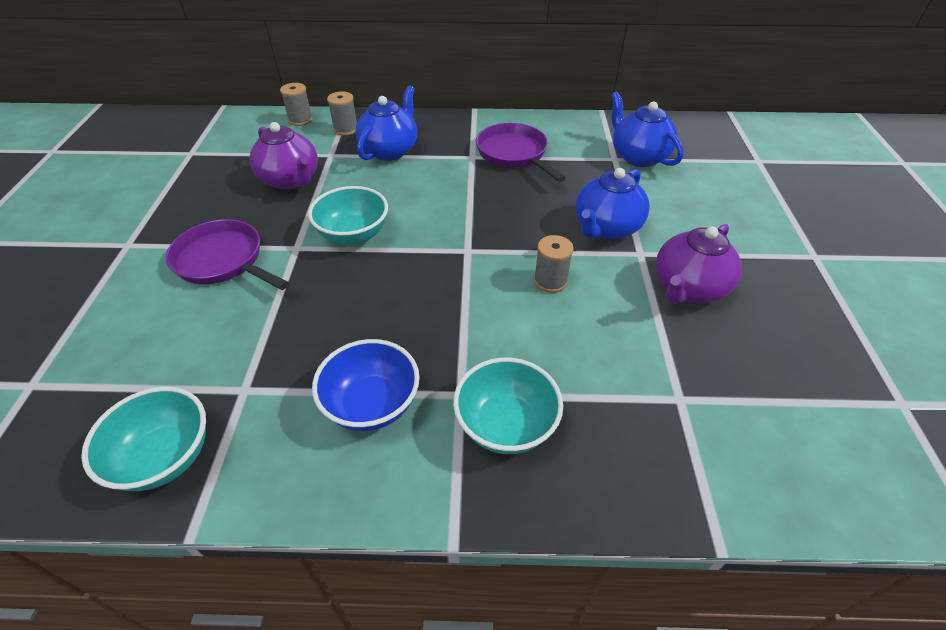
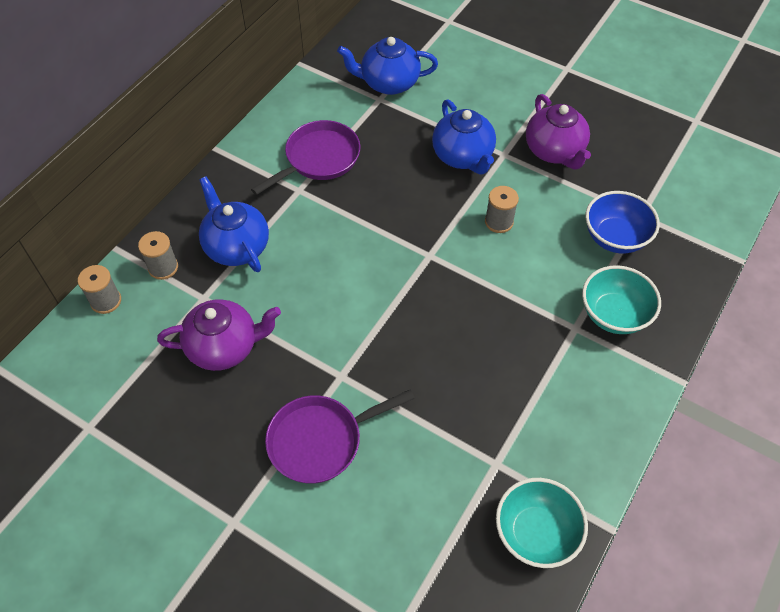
camera: 60 degrees left, 10 degrees up
(353, 235) = (353, 326): turquoise bowl -> none
(372, 404) = (556, 384): blue bowl -> blue bowl (615, 237)
(514, 154) = (319, 159): purple pan -> purple pan turned 135 degrees clockwise

